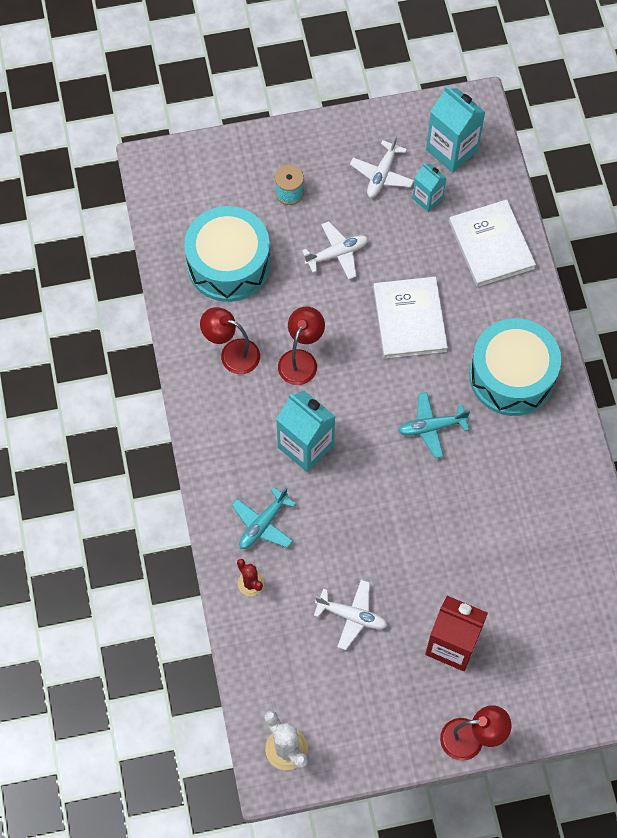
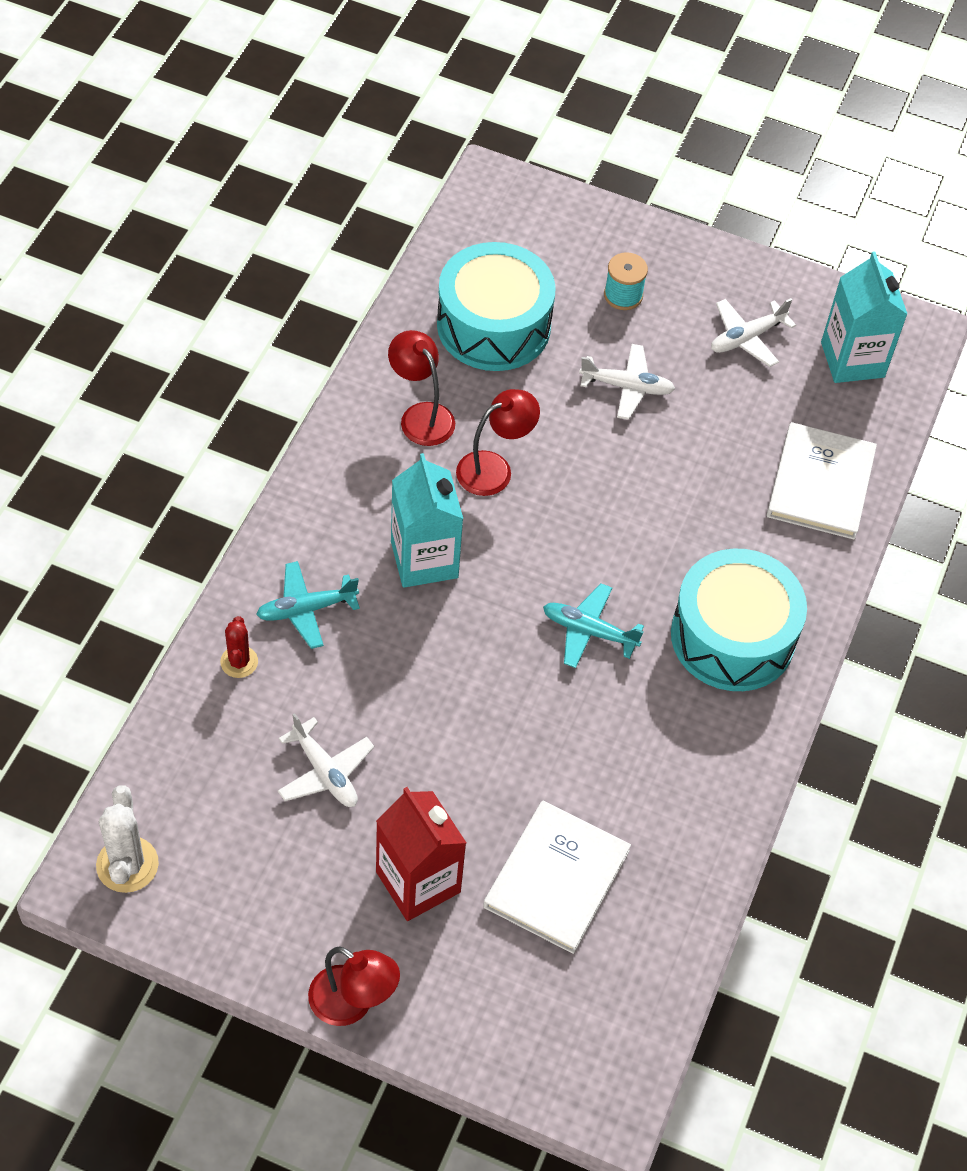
camera: 30 degrees right, 10 degrees down
(409, 319) = (657, 503): white book -> white book (556, 879)
(427, 198) = (782, 392): turquoise carton -> none

